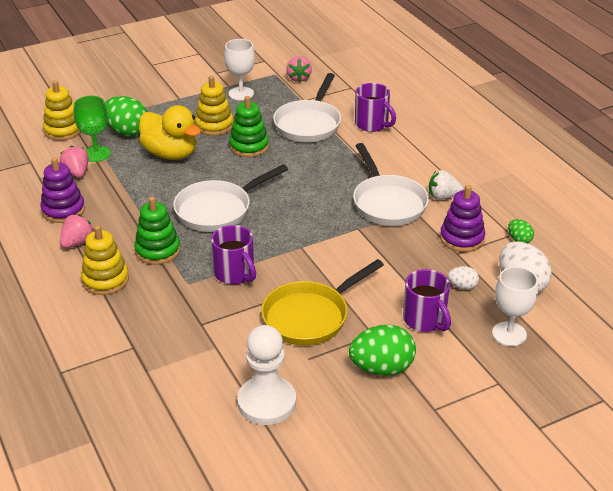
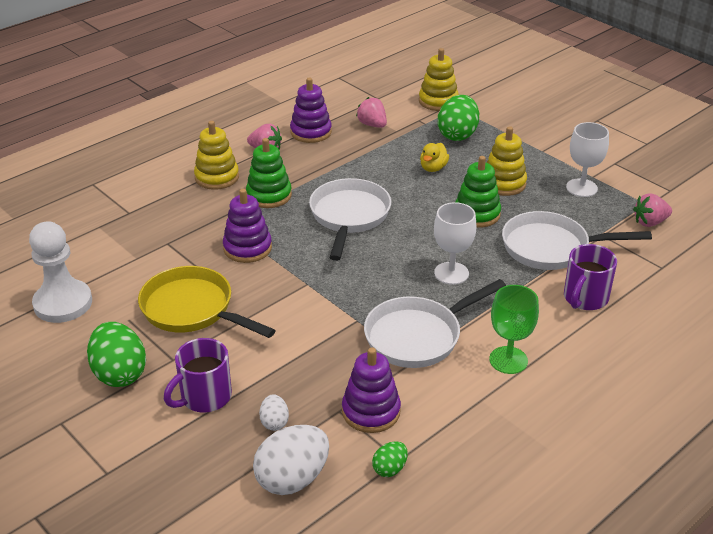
camera: 75 degrees right, 0 degrees up
(77, 173) = (372, 125): pink strawberry -> pink strawberry turned 90 degrees counterclockwise
(96, 154) = (409, 127): green goblet -> green goblet (508, 360)
(170, 154) = (433, 168): yellow duck -> yellow duck, size x0.50
(217, 210) = (349, 216): white pan -> white pan turned 60 degrees clockwise
(235, 274) = (247, 248): purple mug -> purple stacking toy
(443, 196) = (454, 383): white strawberry -> none
(509, 334) = (194, 475): white goblet -> white goblet (451, 273)

